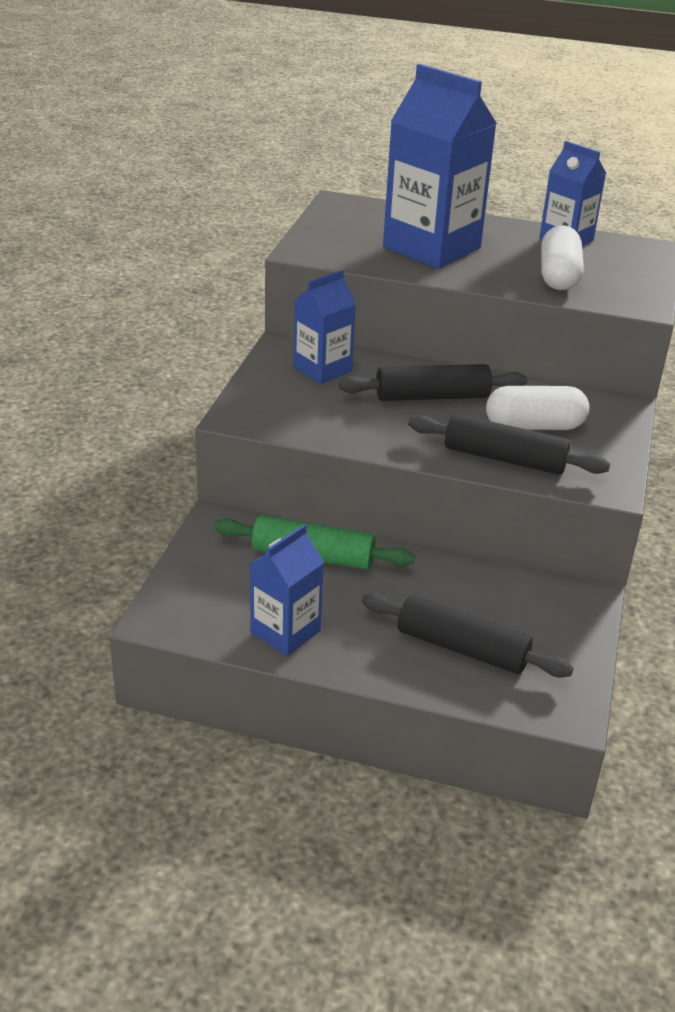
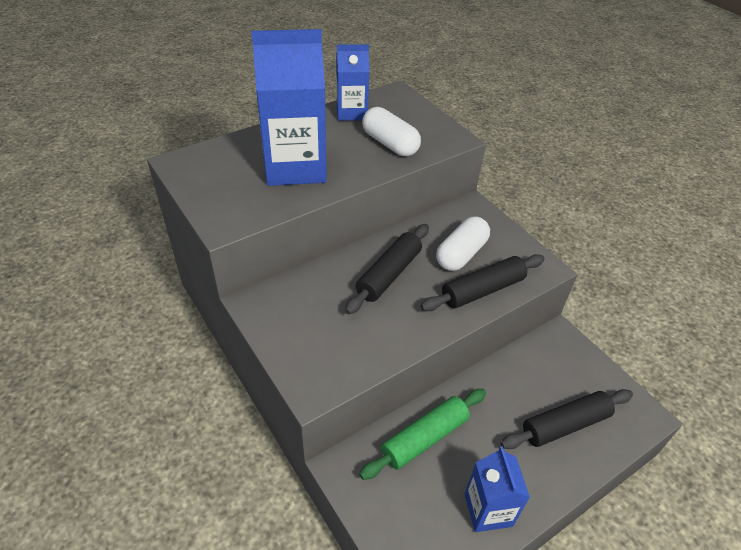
camera: 50 degrees left, 10 degrees up
(322, 369) = (303, 303): blue carton -> none

